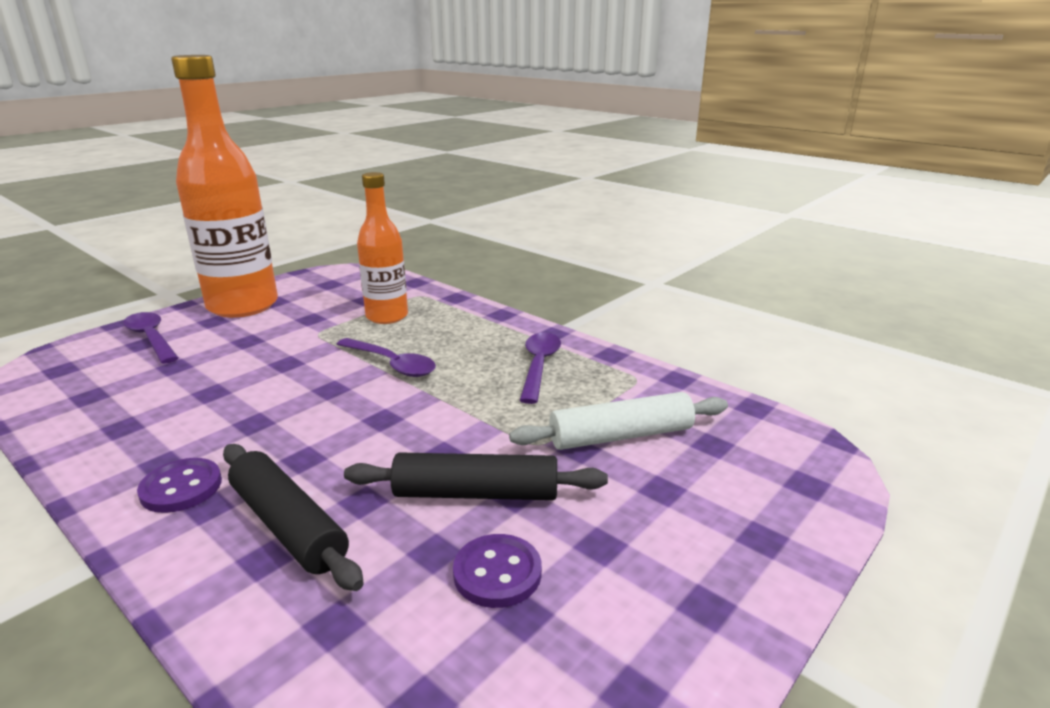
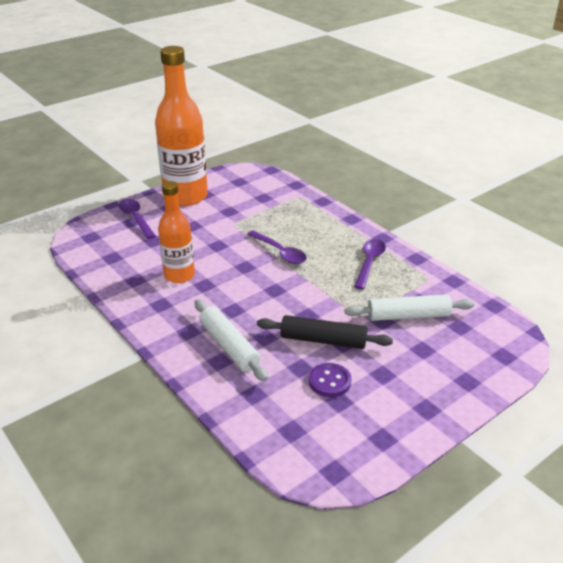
camera: 10 degrees right, 10 degrees up
(181, 488) = (174, 319): purple button -> none
(288, 526) = (229, 346): black rolling pin -> white rolling pin
(387, 316) = (277, 214): orange bottle -> orange bottle (179, 275)

